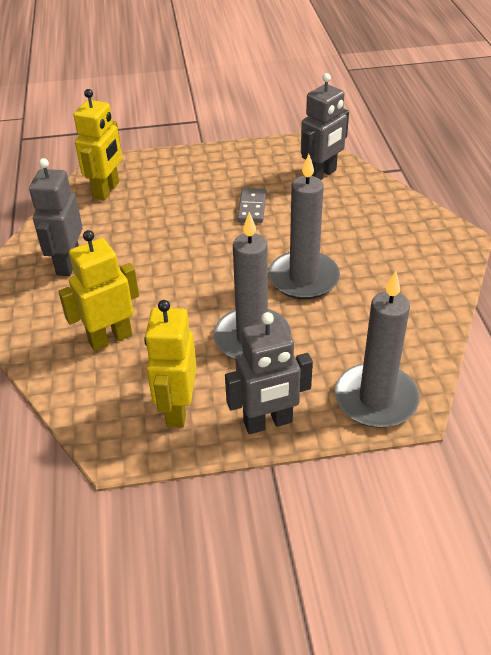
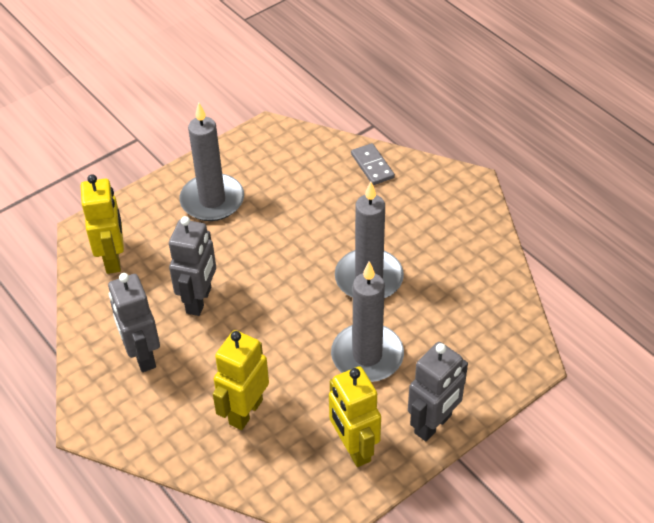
camera: 30 degrees left, 5 degrees up
(252, 207) = (270, 222): grey domino -> grey domino (372, 166)
(321, 175) = (309, 160): grey robot -> grey robot (199, 300)
(376, 399) = (500, 364): grey candle -> grey candle (212, 200)

